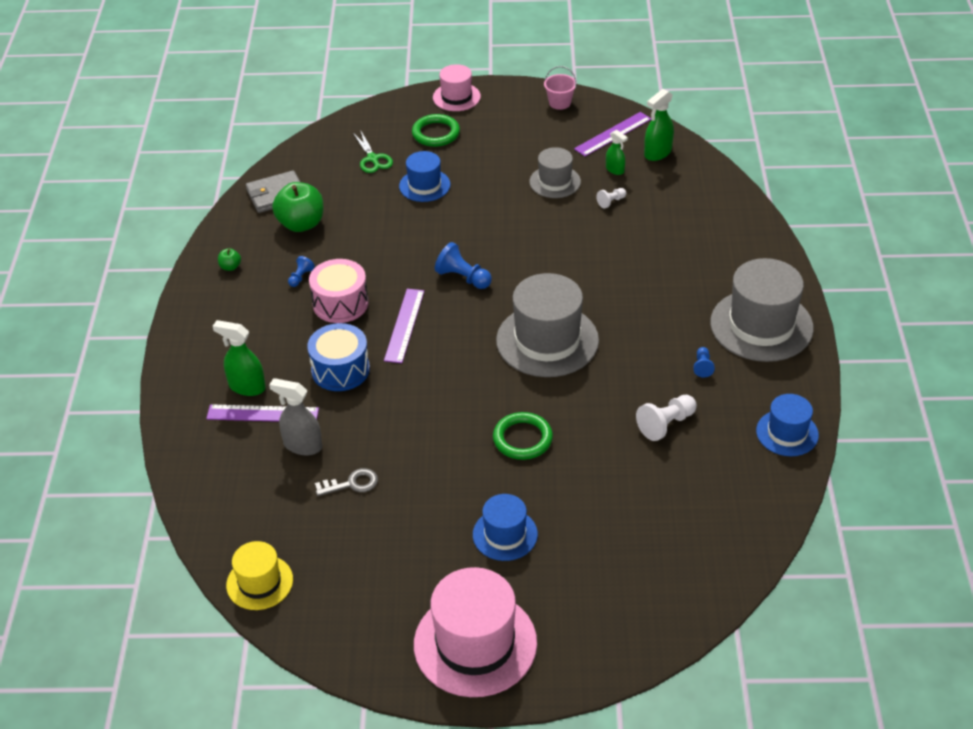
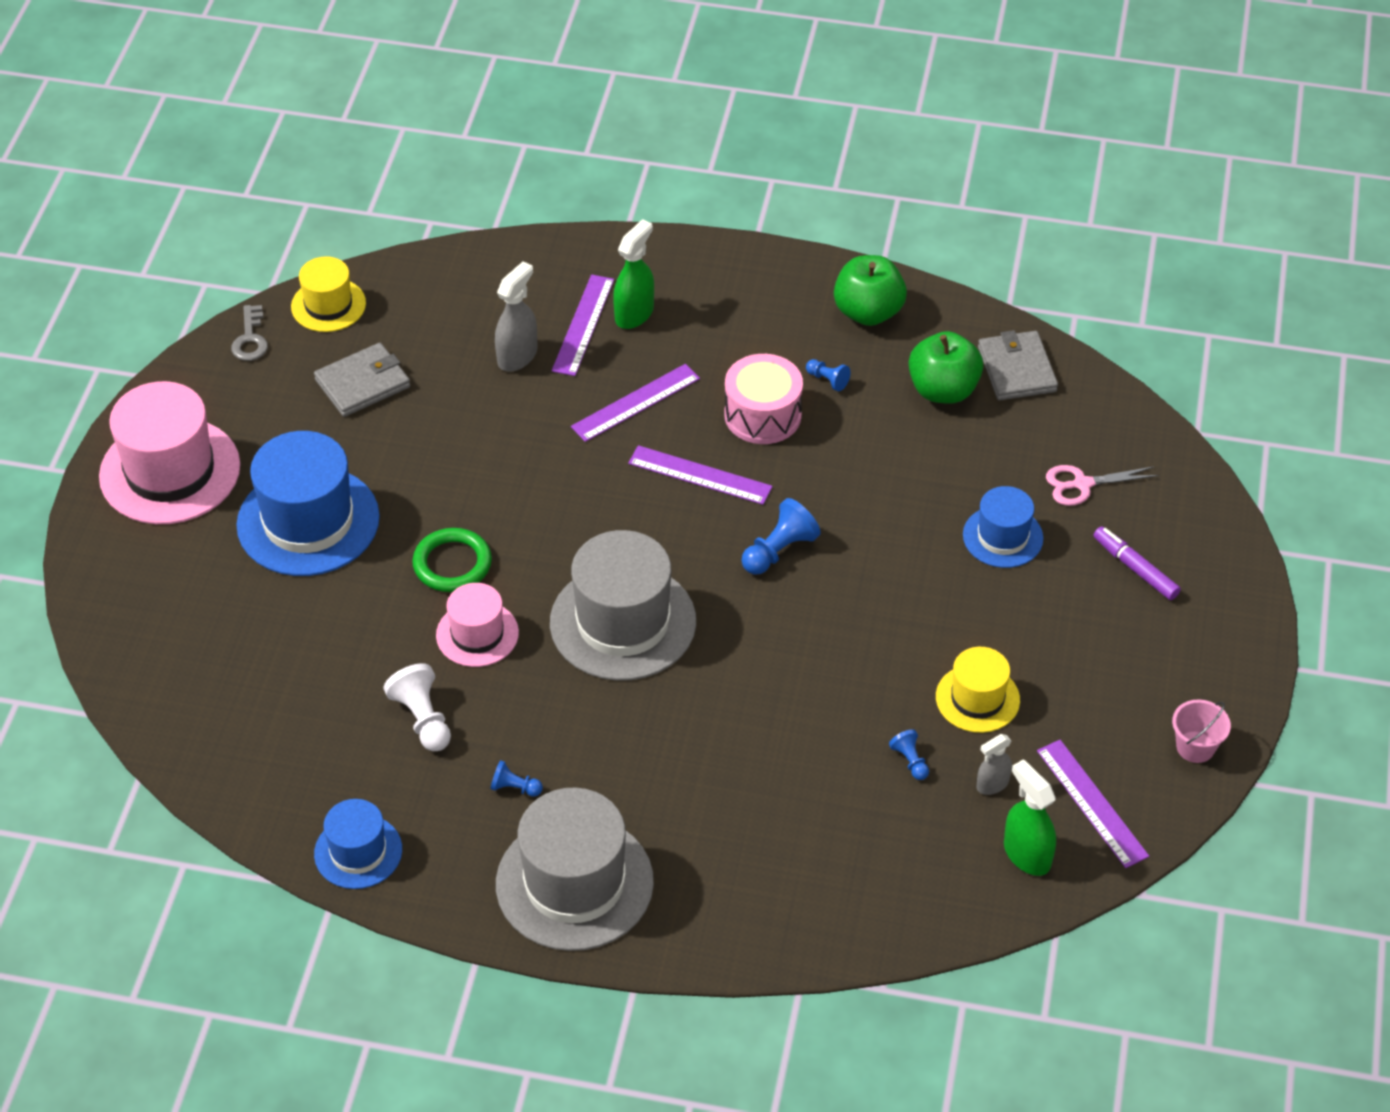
camera: 100 degrees right, 5 degrees up
(230, 267) = (868, 312): green apple -> green apple, size x2.26
(340, 370) = (635, 403): blue drum -> purple ruler
(349, 536) = (362, 383): none -> grey wallet
(352, 483) = (440, 394): grey key -> grey key (250, 339)
(373, 159) = (1082, 484): green scissors -> pink scissors
(436, 133) = (1135, 568): green ring -> purple marker
(456, 97) = (1234, 609): pink hat -> pink hat (477, 634)
(505, 534) = (308, 521): blue hat -> blue hat, size x1.78
(555, 182) = (977, 698): grey hat -> yellow hat
(611, 202) = (910, 761): white pawn -> blue pawn
(615, 170) = (992, 784): green spray bottle -> grey spray bottle

